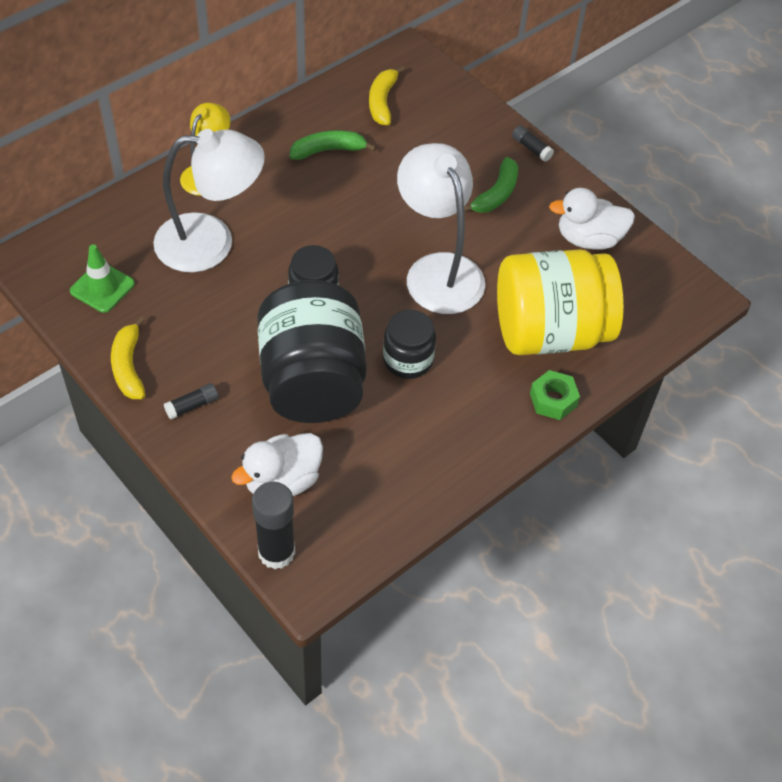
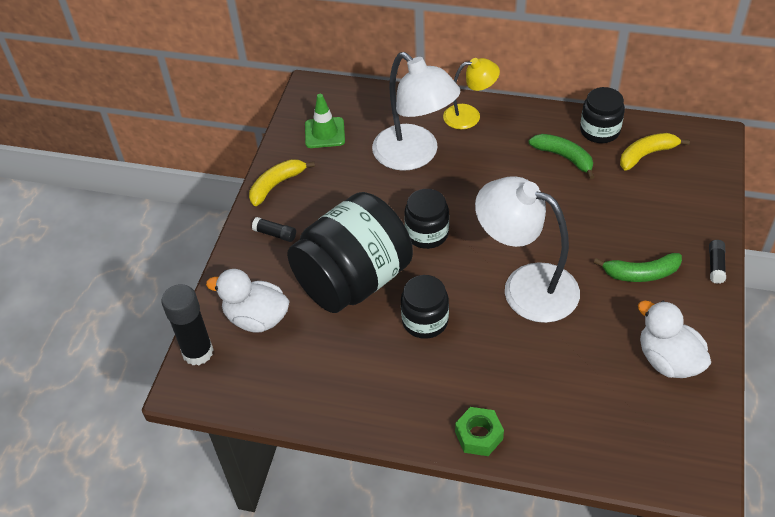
camera: 60 degrees right, 5 degrees down
(324, 108) = (599, 131): none -> black jar
(438, 270) = (526, 286): white lamp -> white lamp turned 90 degrees counterclockwise
(550, 331) = (543, 392): yellow jar -> none

